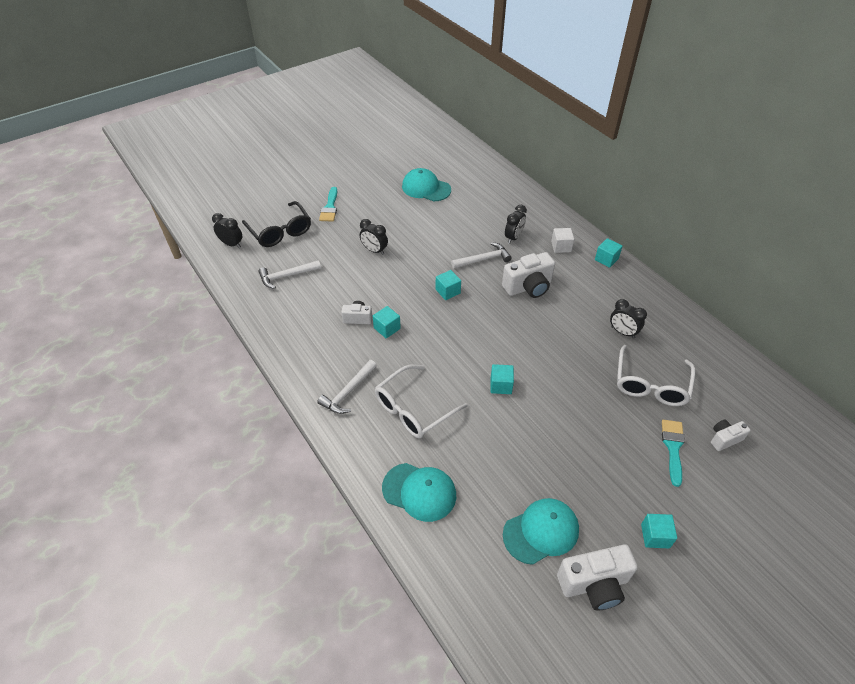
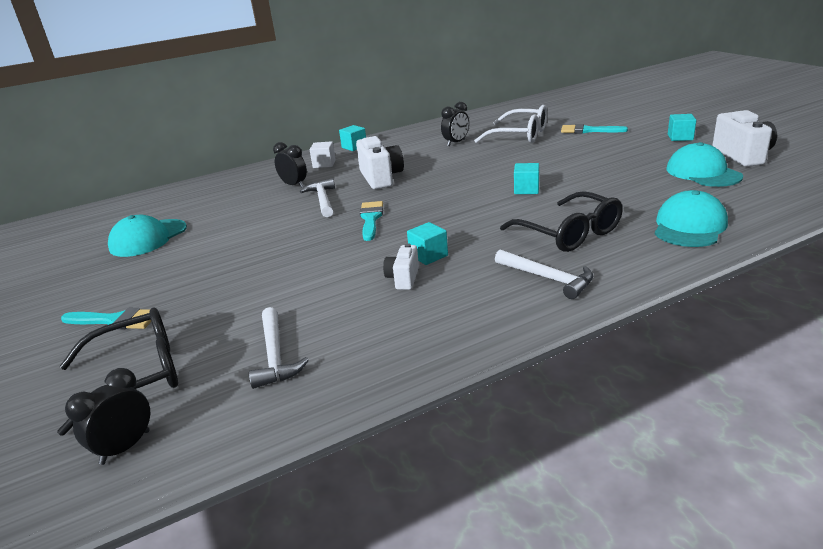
camera: 80 degrees left, 20 degrees down
(374, 250) = (260, 272): black clock -> none
(413, 409) = (569, 233): white glasses -> black glasses
(448, 291) = (371, 219): turquoise cube -> turquoise brush
(724, 439) = (574, 117): white camera -> none

